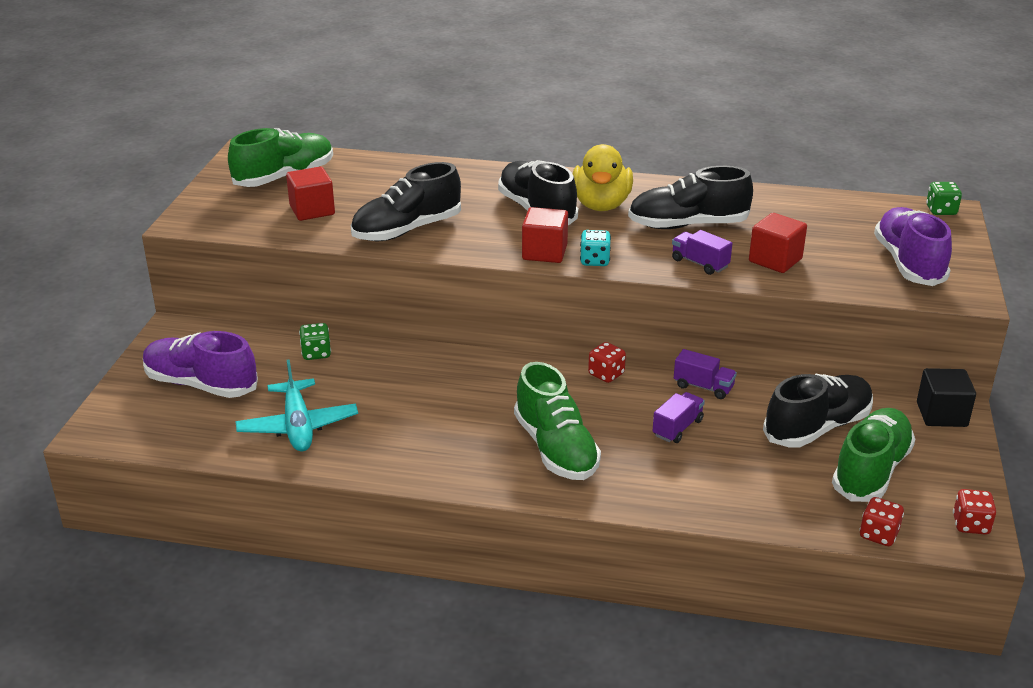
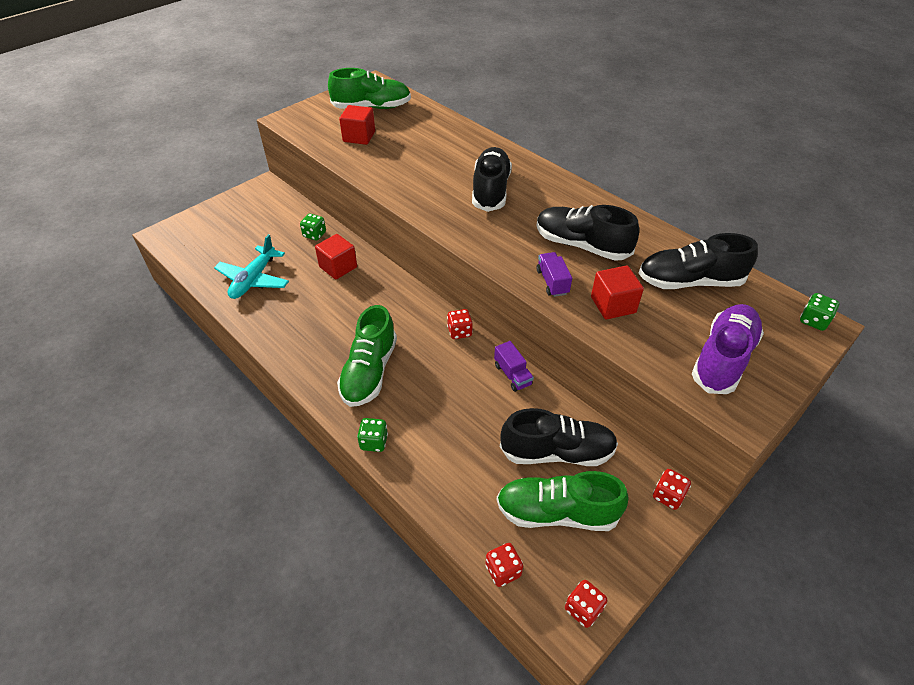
camera: 35 degrees right, 15 degrees up
(201, 384) = (239, 228): purple shoe -> none
(407, 230) = (394, 173): black shoe -> black shoe (689, 281)
(544, 252) = (457, 226): red cube -> red cube (338, 267)
(595, 261) = (481, 247): turquoise dice -> none
(601, 205) = (539, 203): yellow duck -> none
(639, 503) = (374, 442): none -> green dice
(677, 428) = (460, 398): purple truck -> none
(871, 471) = (557, 512): green shoe -> green shoe turned 150 degrees counterclockwise
(941, 414) = (668, 496): black cube -> red dice

